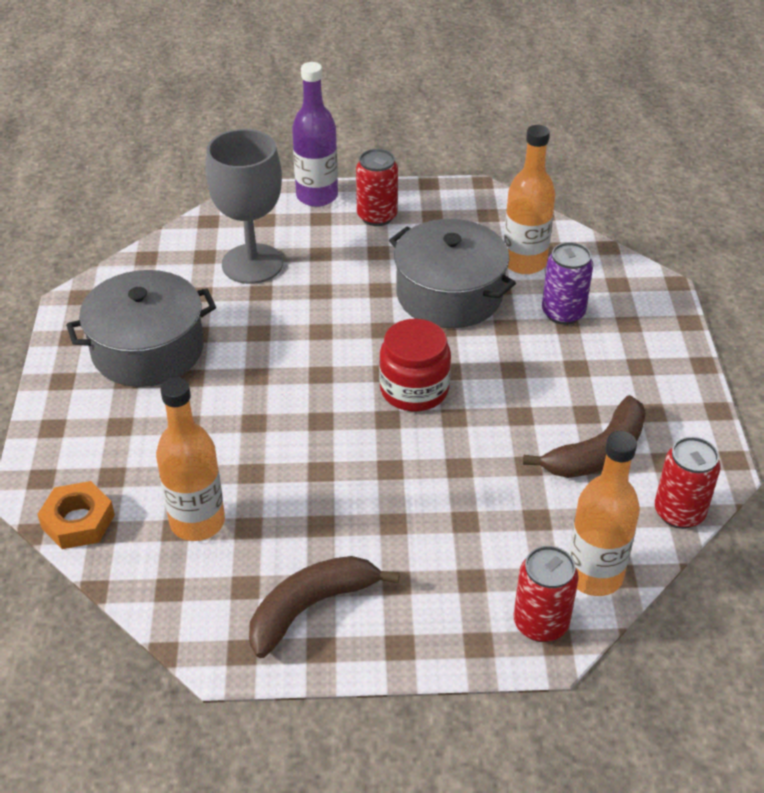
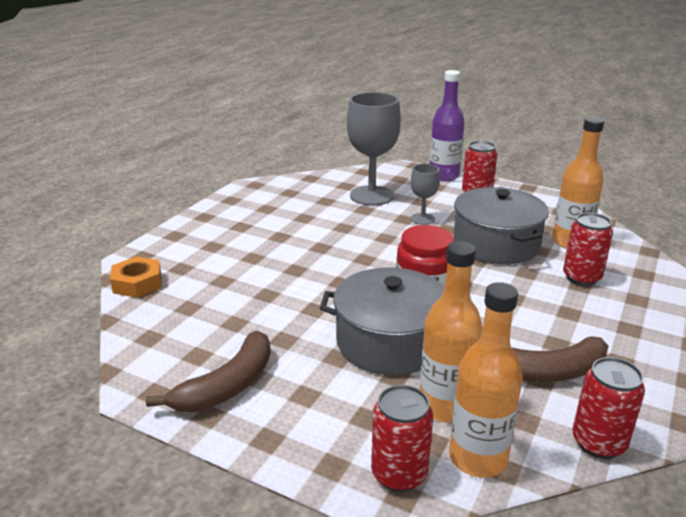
camera: 30 degrees right, 15 degrees down
(148, 349) = (267, 217): grey pot -> grey pot (390, 342)
(197, 522) = (205, 308): orange bottle -> orange bottle (445, 406)
(310, 607) = (227, 385): brown banana -> brown banana turned 135 degrees clockwise
(342, 283) = (422, 219): none -> grey goblet
(563, 313) = (581, 277): purple can -> red can

